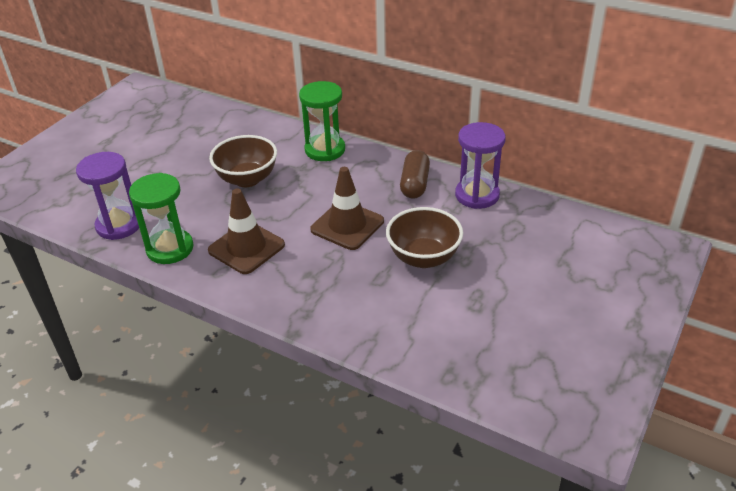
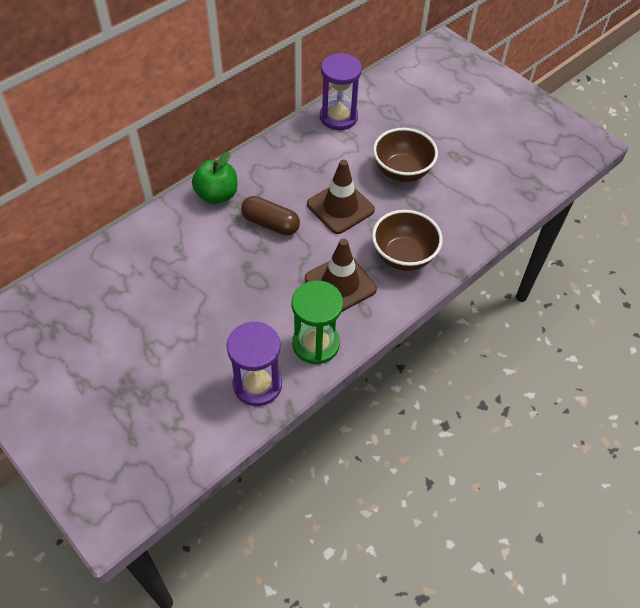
camera: 75 degrees left, 15 degrees up
(247, 179) = (233, 264): brown bowl -> brown bowl (403, 256)
(325, 150) = (217, 195): green hourglass -> green apple
(414, 184) = (304, 149): brown capsule -> brown capsule (270, 223)

